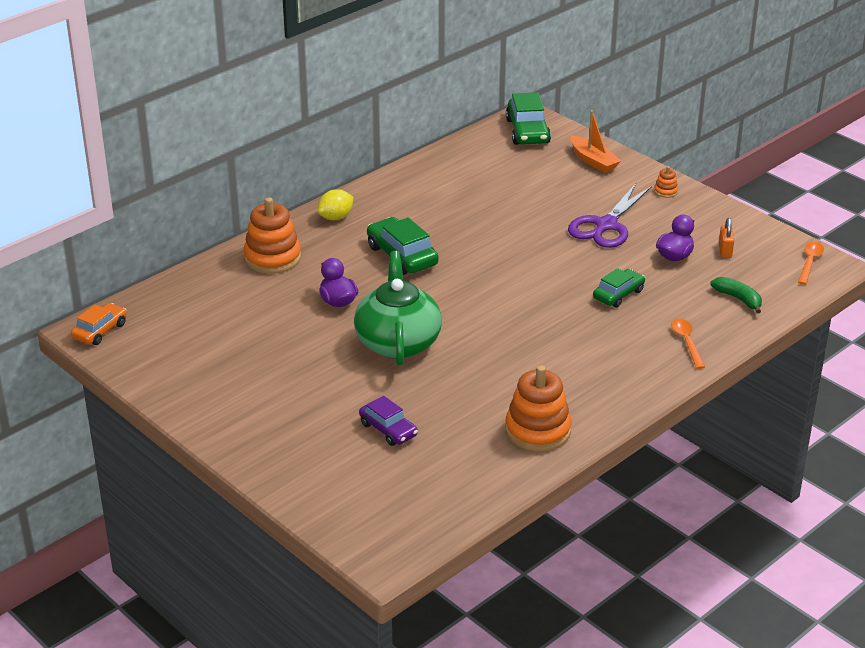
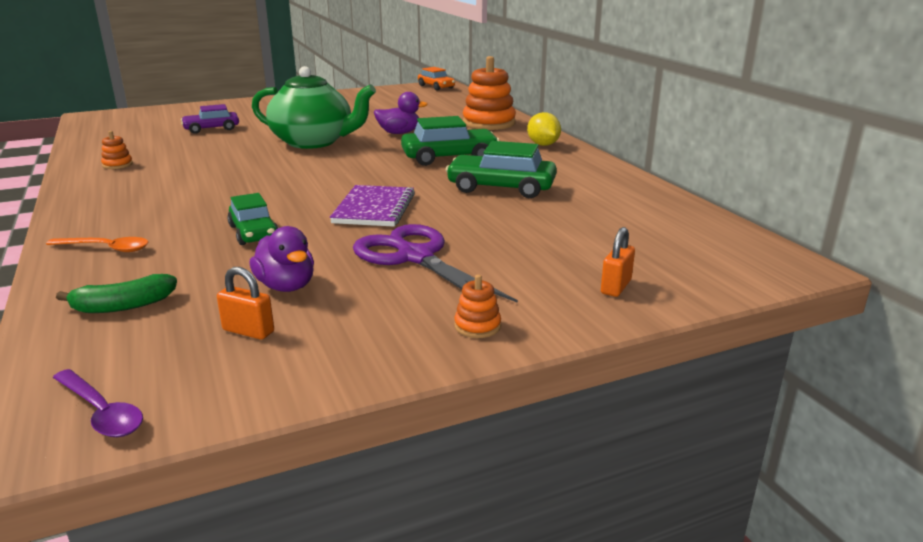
camera: 110 degrees right, 10 degrees down
(527, 131) = (733, 257): green car -> green car (501, 188)
(537, 431) = (117, 165): orange stacking toy -> orange stacking toy, size x0.44
(542, 260) = (374, 209): none -> purple notebook
(593, 161) = (616, 287): orange boat -> orange padlock
(810, 262) = (101, 412): orange spoon -> purple spoon

